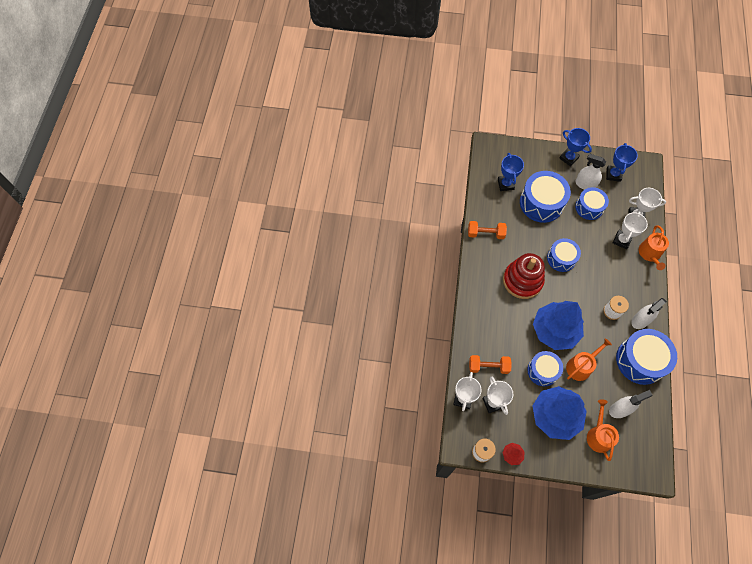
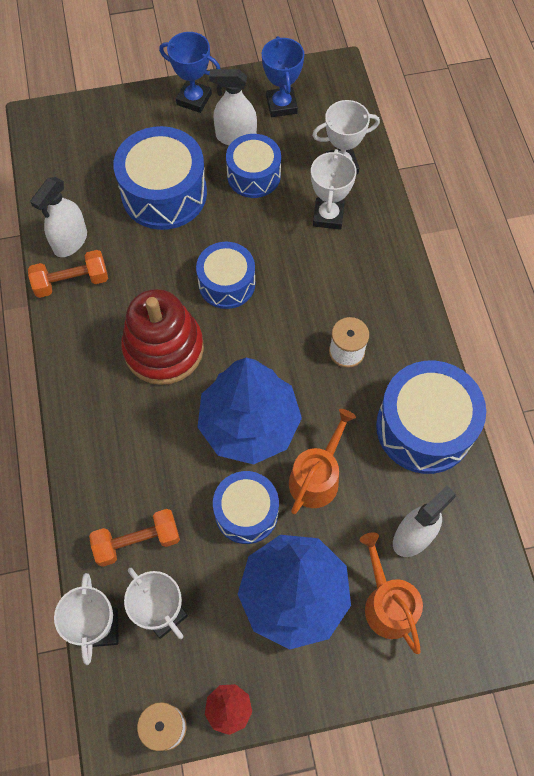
camera: 20 degrees left, 0 degrees up
(505, 184) = (88, 179): blue trophy -> none
(640, 320) = (403, 352): white spray bottle -> white spray bottle (70, 241)
(650, 254) = (385, 225): orange watering can -> none

